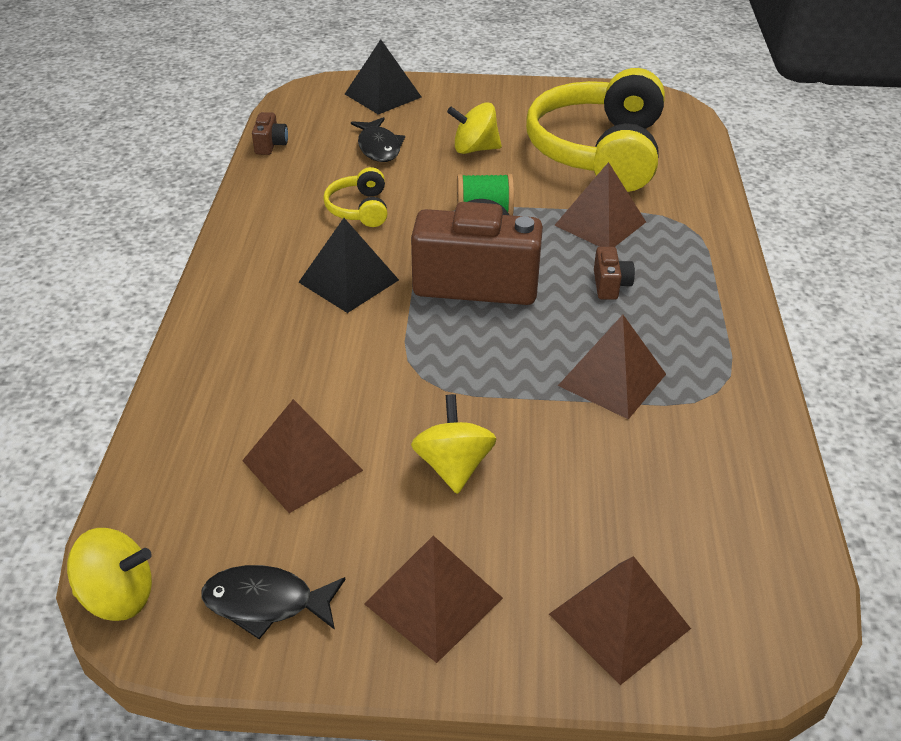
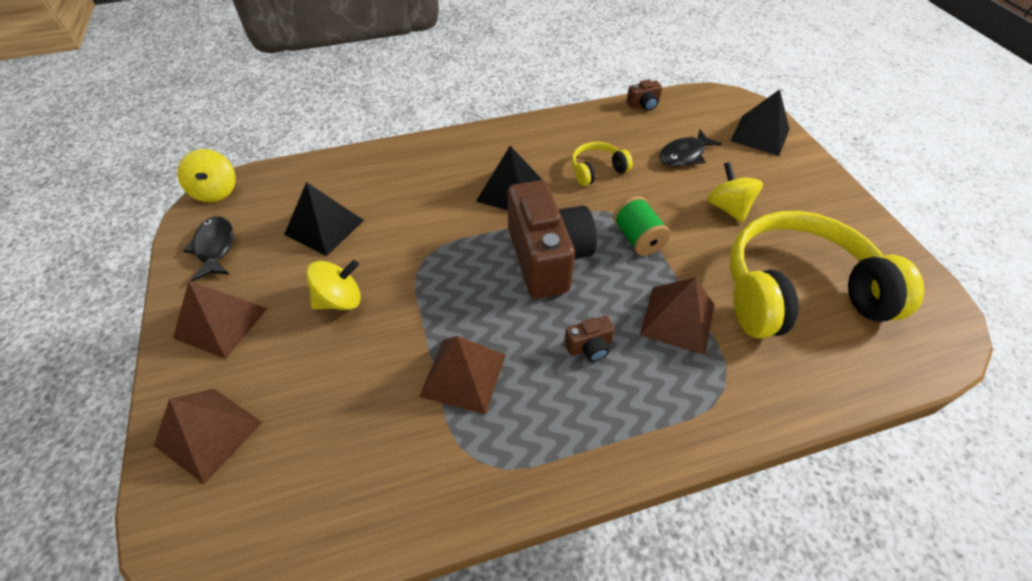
camera: 70 degrees right, 10 degrees up
(302, 465) = (324, 227): brown pyramid -> black pyramid

